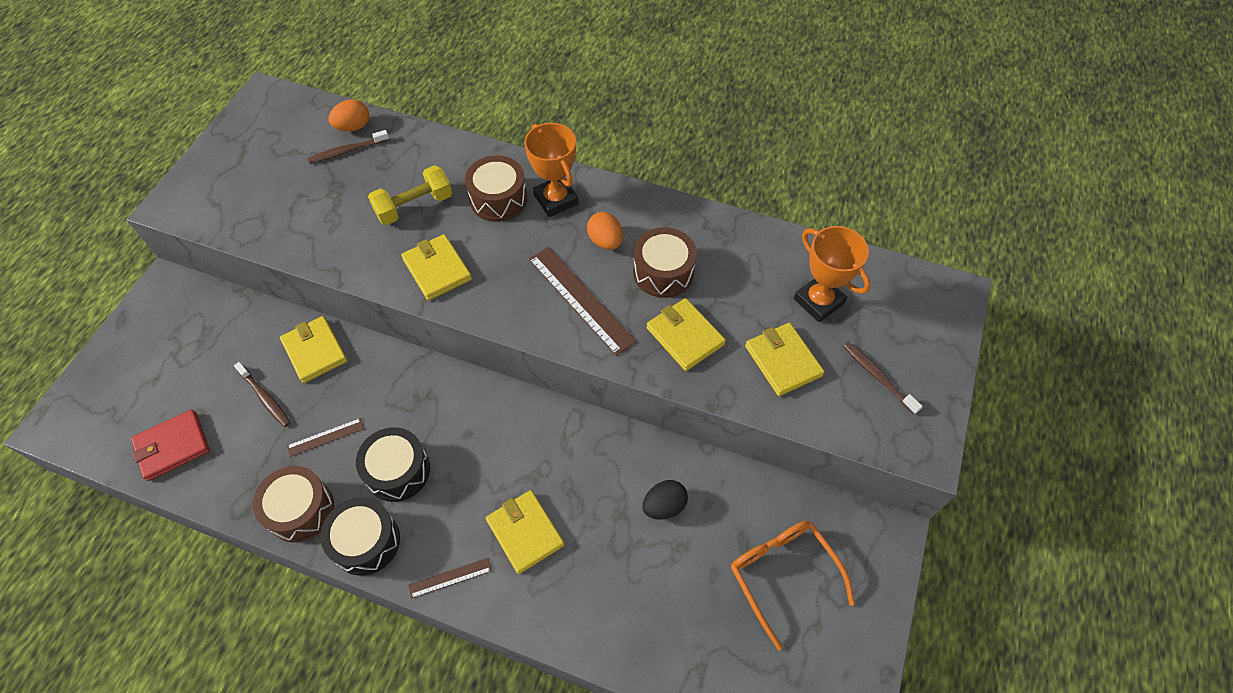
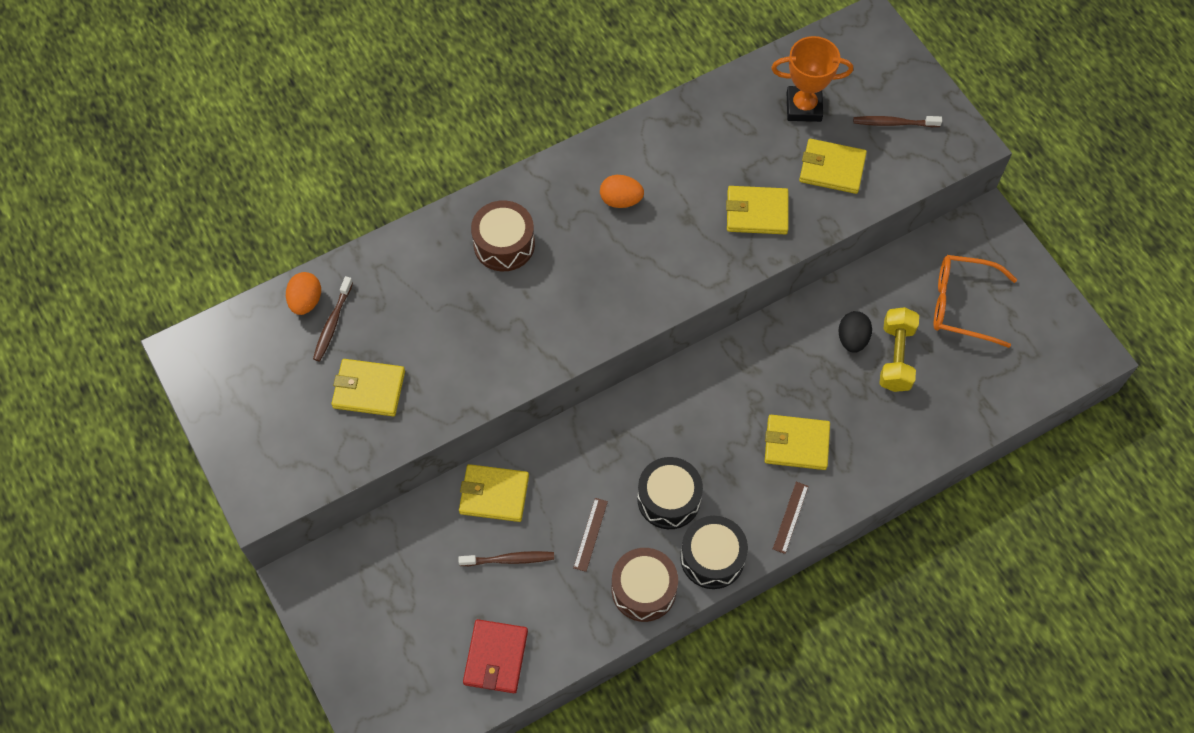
camera: 50 degrees left, 5 degrees up
(414, 206) = (451, 310): yellow dumbbell -> yellow dumbbell (896, 357)
(437, 269) = (537, 335): yellow wallet -> yellow wallet (369, 389)
(556, 200) = (545, 204): orange trophy -> none
(580, 299) = (661, 256): brown ruler -> none
(663, 272) = (687, 183): brown drum -> none

